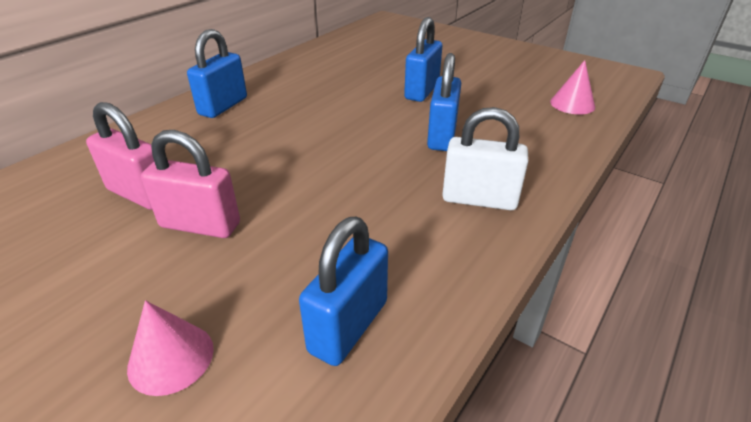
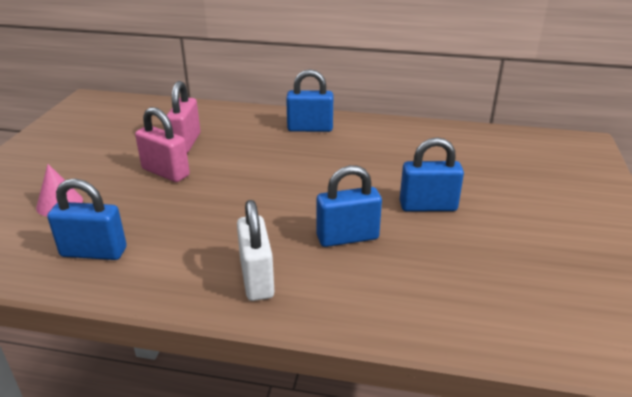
camera: 65 degrees right, 5 degrees down
(200, 225) = (165, 172): pink padlock -> pink padlock turned 45 degrees counterclockwise
(572, 104) = (506, 316): pink cone -> none

